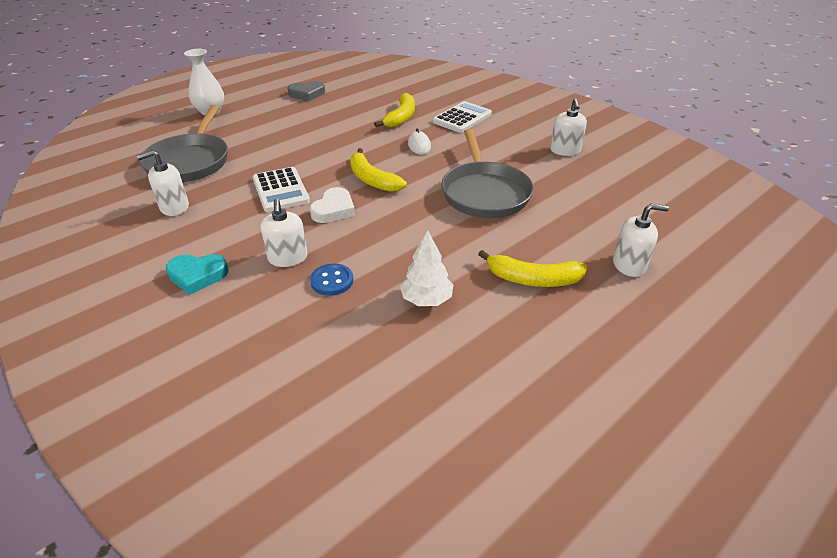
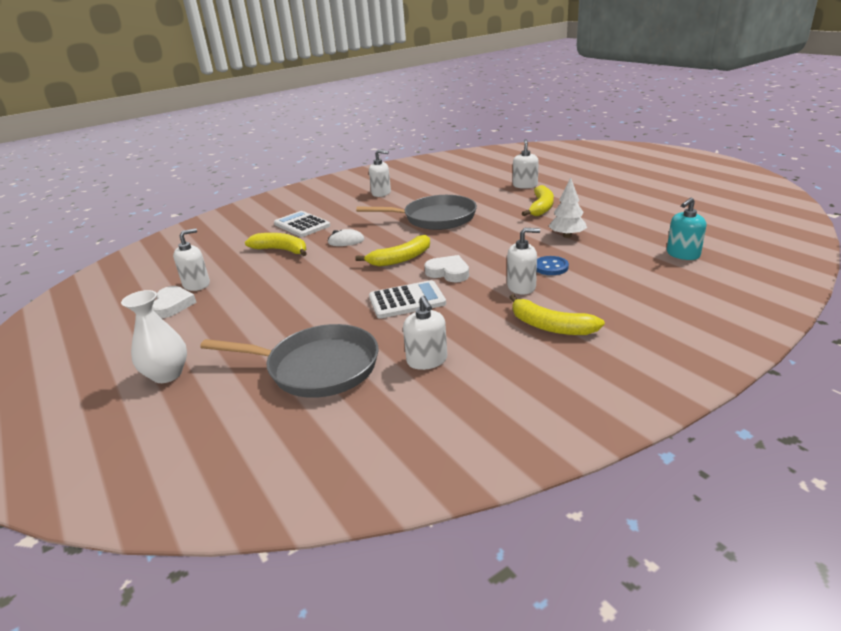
camera: 80 degrees left, 10 degrees down
(197, 275) = (550, 326): turquoise heart -> yellow banana
(307, 94) = (173, 305): grey heart -> white heart
(339, 95) = (196, 284): none -> white soap dispenser
(348, 419) = (683, 254): none -> turquoise soap dispenser

